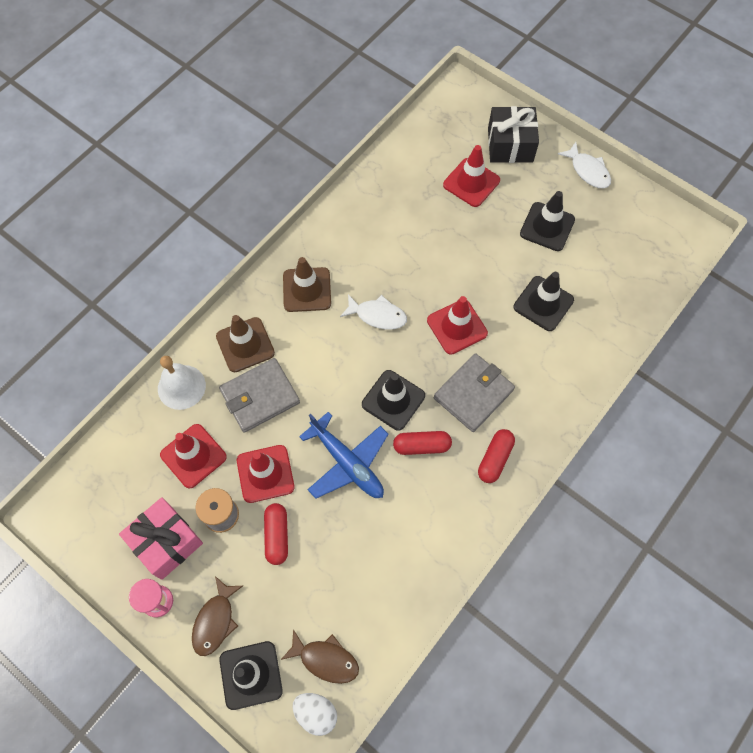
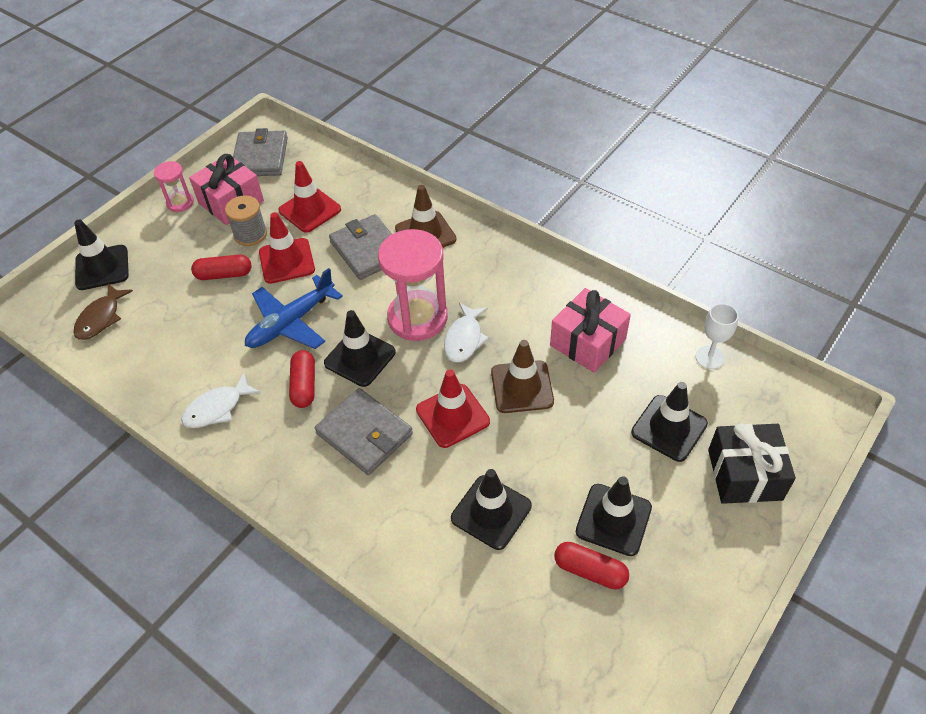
camera: 90 degrees right, 15 degrees down
(95, 517) = (260, 157): none -> grey wallet
(181, 387) = (380, 194): white bell -> none
(215, 621) = (154, 240): brown fish -> none
(307, 290) = (493, 276): brown traffic cone -> brown traffic cone (522, 387)
(316, 713) = (56, 314): white egg -> none
(350, 352) = (417, 318): none -> pink hourglass
(387, 225) = (588, 342): none -> pink gift
(407, 147) = (709, 357): none -> white goblet
(471, 182) = (669, 428): red traffic cone -> black traffic cone
(495, 459) = (282, 456): red capsule -> red capsule (590, 571)
(588, 171) = (723, 579): white fish -> white fish (217, 408)

